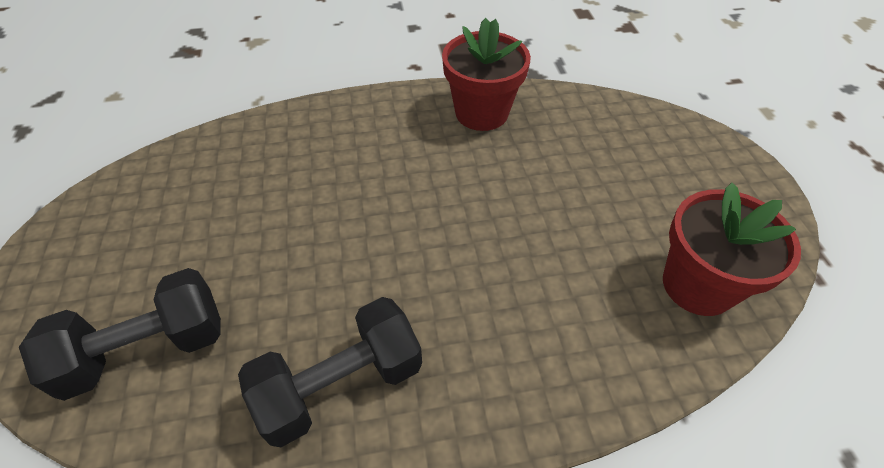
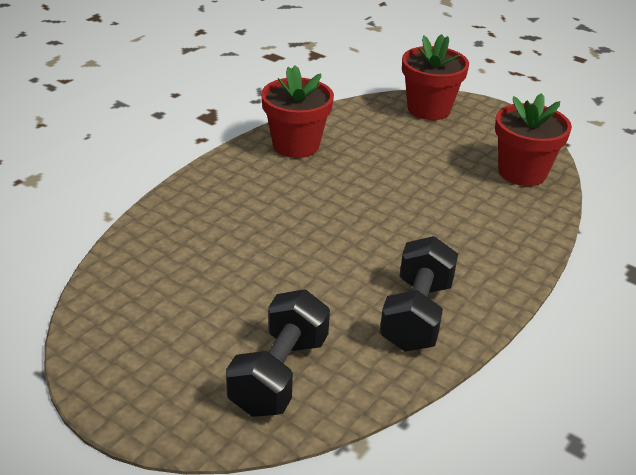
camera: 45 degrees left, 15 degrees down
(676, 141) = (428, 109): none -> red flower pot

